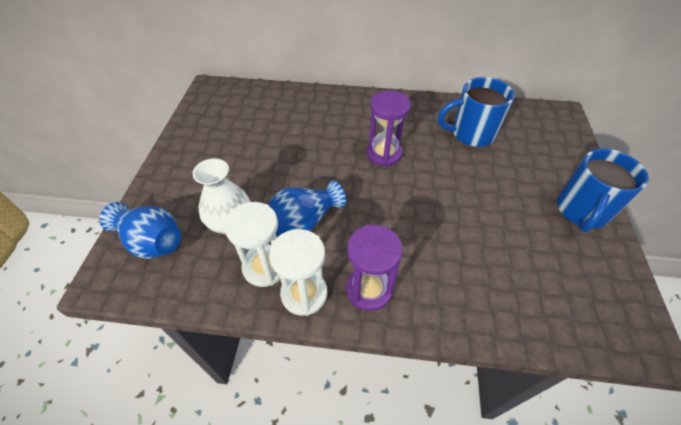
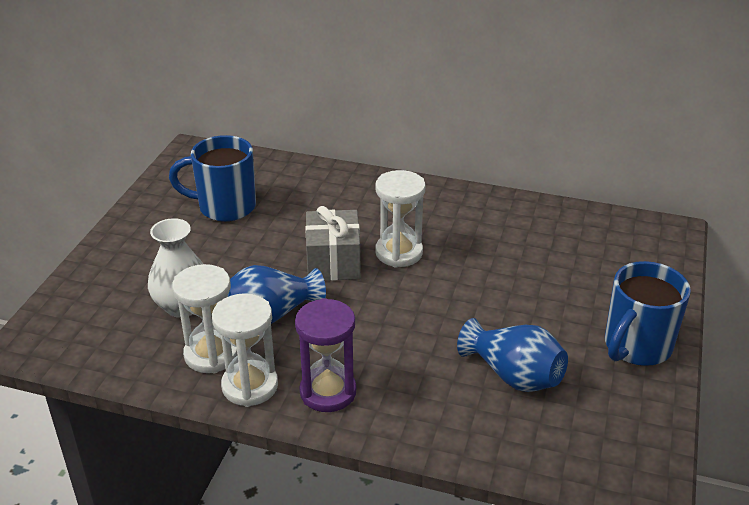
camera: 10 degrees right, 15 degrees down
(152, 242) = (86, 313): blue vase -> blue vase (513, 375)
(338, 168) = (333, 262): none -> grey gift
(384, 153) = (399, 253): purple hourglass -> white hourglass
(471, 134) = (527, 242): blue mug -> blue mug (225, 207)

